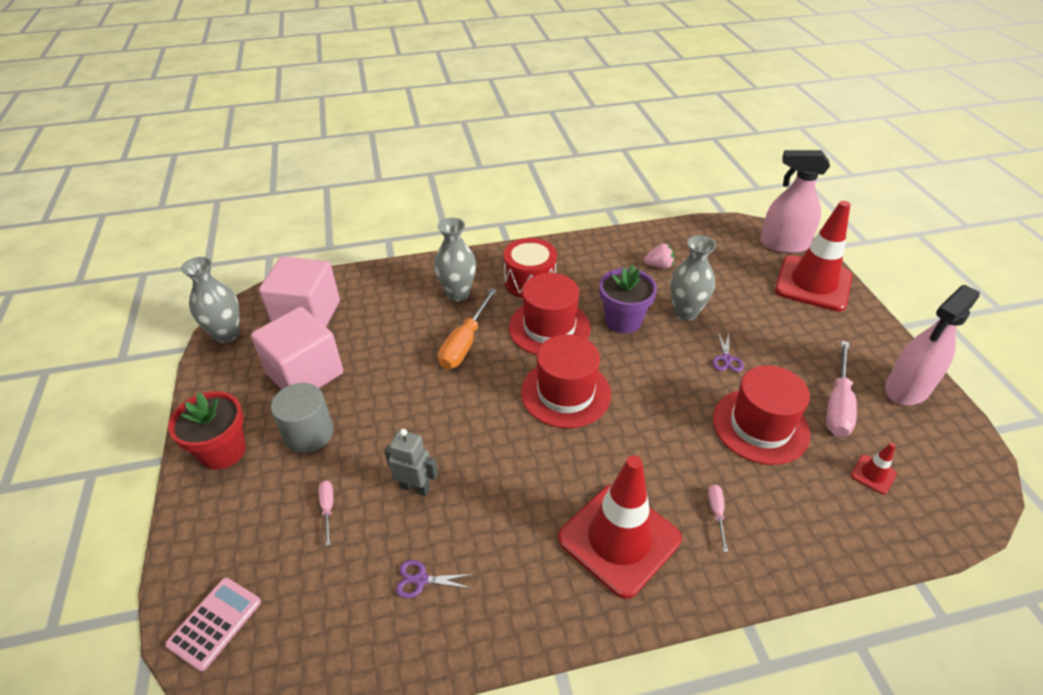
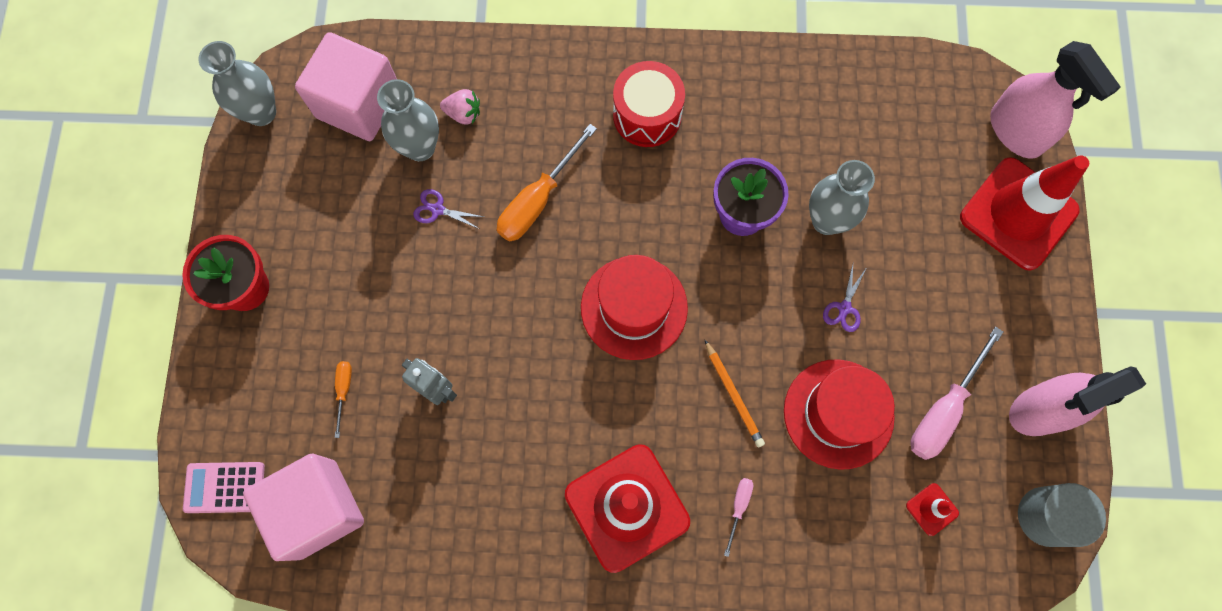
camera: 15 degrees right, 30 degrees up
(215, 623) = (225, 487): pink calculator -> pink calculator turned 135 degrees counterclockwise
(305, 373) = (344, 199): pink cube -> pink cube (317, 509)
(309, 433) = (337, 288): grey cylinder -> grey cylinder (1046, 516)
(328, 508) = (344, 390): pink screwdriver -> orange screwdriver
(421, 580) = (420, 496): purple scissors -> purple scissors (437, 209)
(457, 293) = (549, 113): grey vase -> grey vase (420, 147)
(549, 327) = (647, 201): red hat -> none
(659, 266) = (826, 129): pink strawberry -> pink strawberry (463, 113)
(671, 433) = (733, 395): none -> orange pencil
(783, 244) = (1016, 131): pink spray bottle -> pink spray bottle turned 150 degrees counterclockwise

